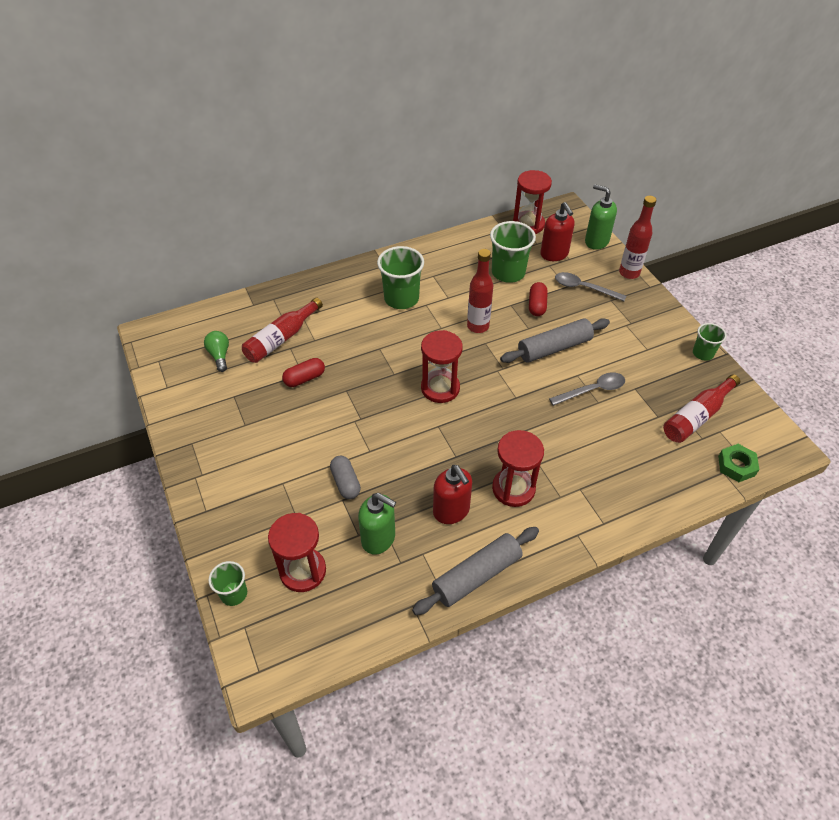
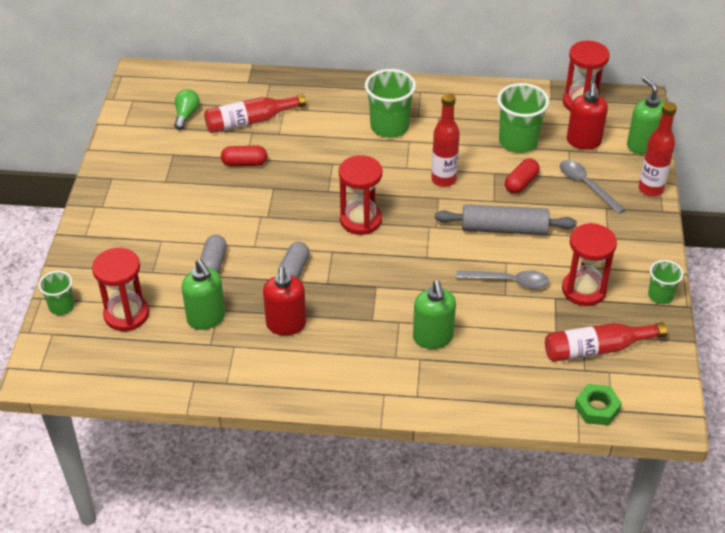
camera: 30 degrees right, 5 degrees down
(419, 457) = (294, 269): none -> grey capsule
(477, 575) = (266, 384): grey rolling pin -> none
(513, 488) = (357, 331): red hourglass -> red hourglass (584, 290)
(575, 465) = (433, 338): none -> green soap dispenser

